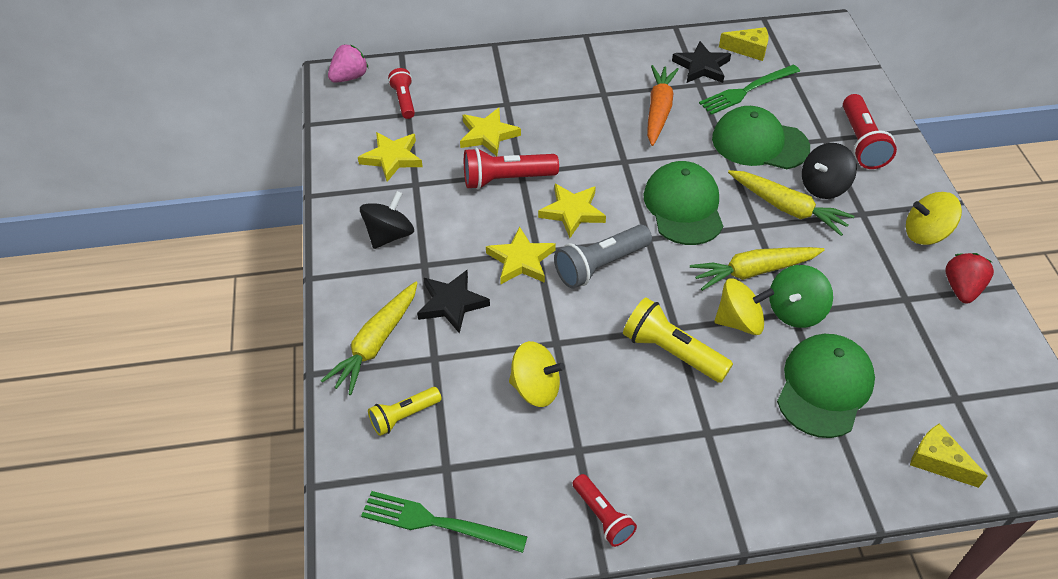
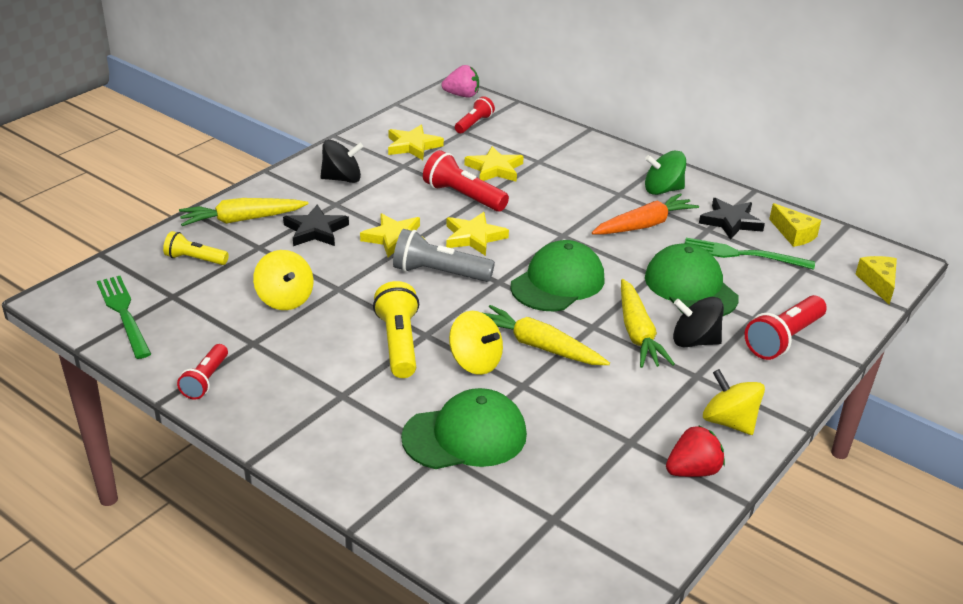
camera: 45 degrees right, 15 degrees down
(795, 311) = (527, 386): green spinning top -> green spinning top (662, 190)
(938, 461) = (466, 535): yellow cheese -> yellow cheese (878, 283)

